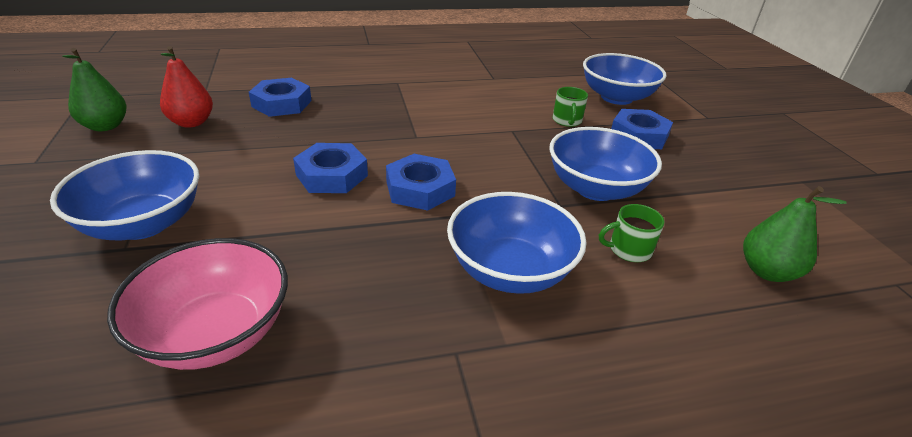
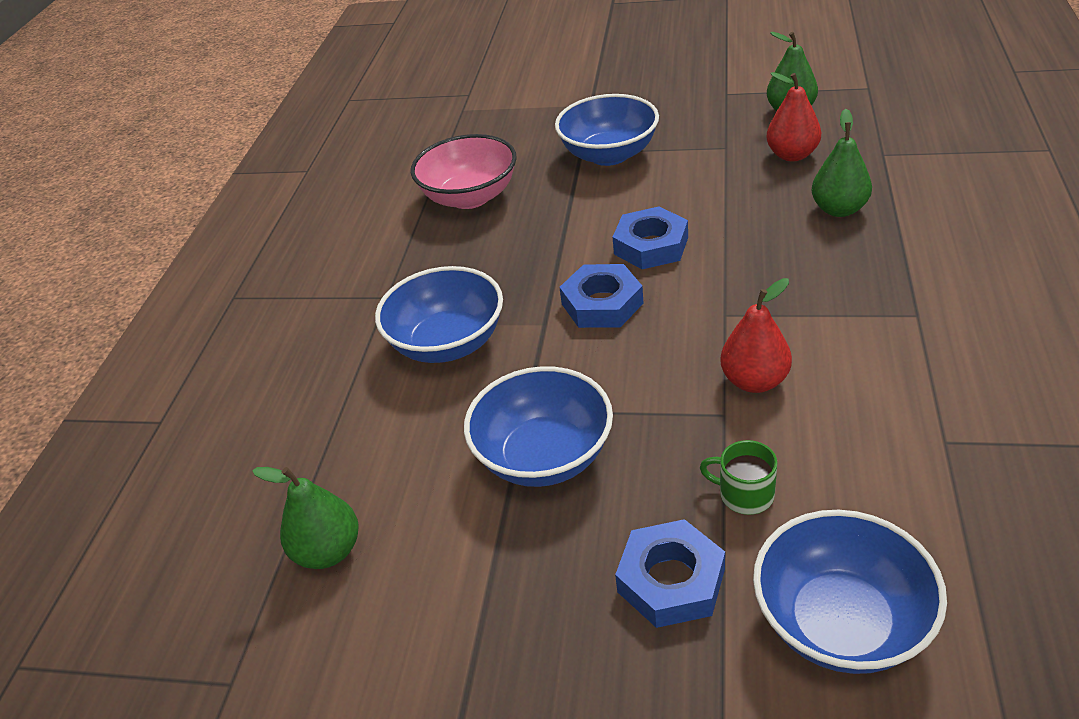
camera: 120 degrees right, 5 degrees up
(281, 103) = (839, 209): blue nut -> green pear
(478, 123) = (754, 381): none -> red pear
(628, 250) = (426, 440): green mug -> none

